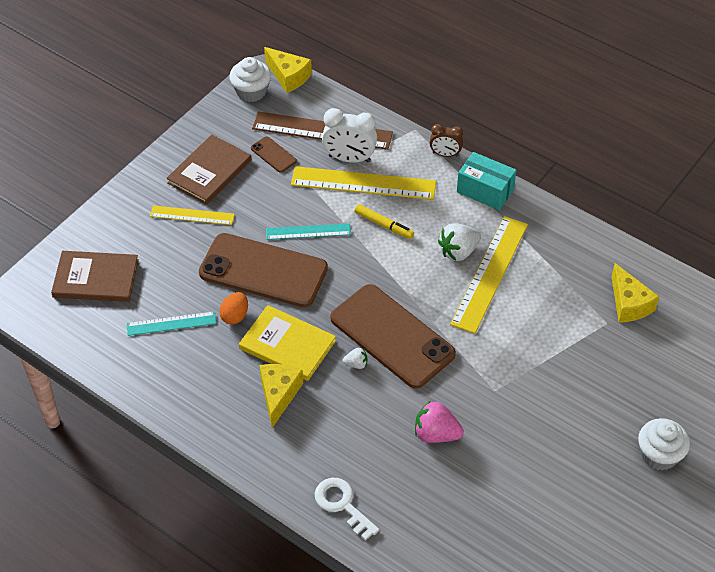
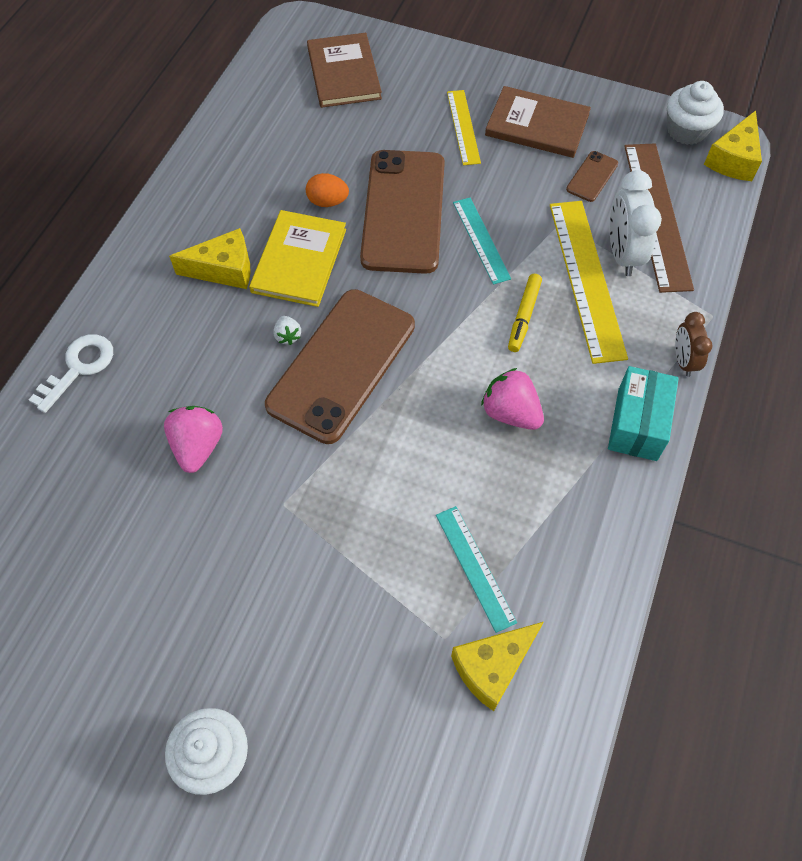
camera: 75 degrees right, 10 degrees up
(171, 323) = (301, 149): turquoise ruler -> turquoise ruler (475, 567)
(458, 251) = (510, 413): white strawberry -> pink strawberry
(489, 273) = (485, 459): yellow ruler -> none

